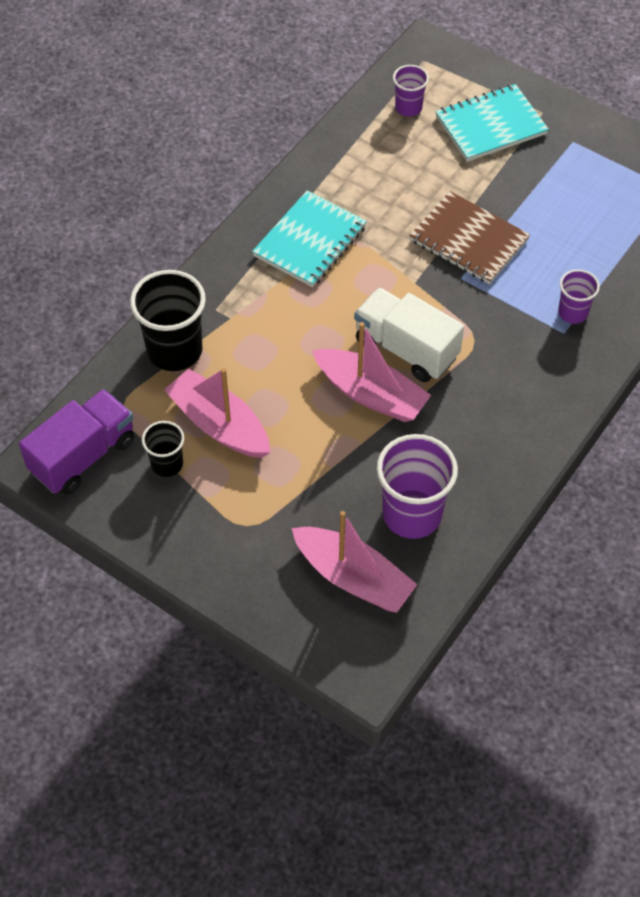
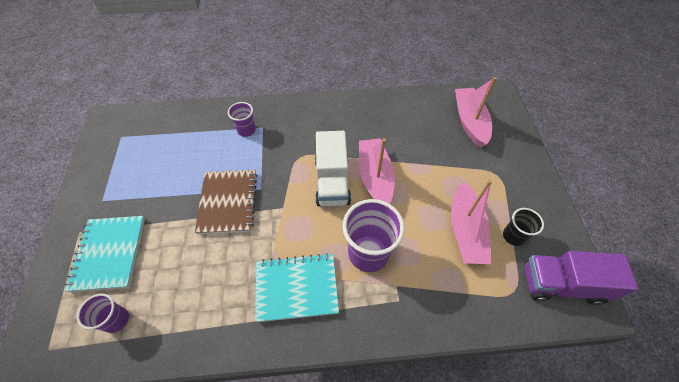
camera: 130 degrees left, 0 degrees up
(175, 350) = (449, 297): black cup -> none
(412, 514) = (419, 121): purple cup -> purple cup (368, 253)
(491, 125) = (109, 253): turquoise notebook -> turquoise notebook turned 60 degrees clockwise

